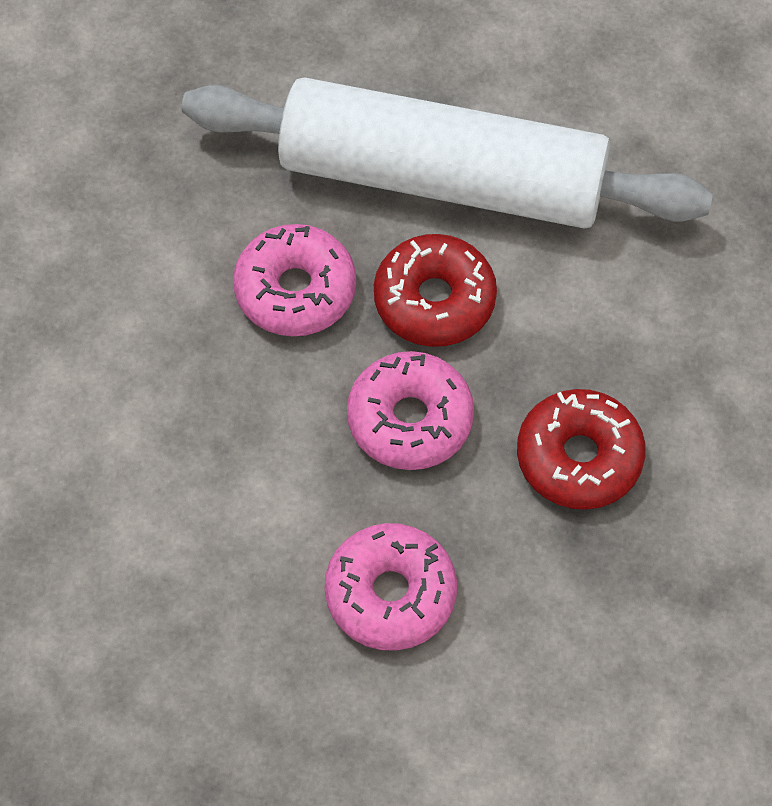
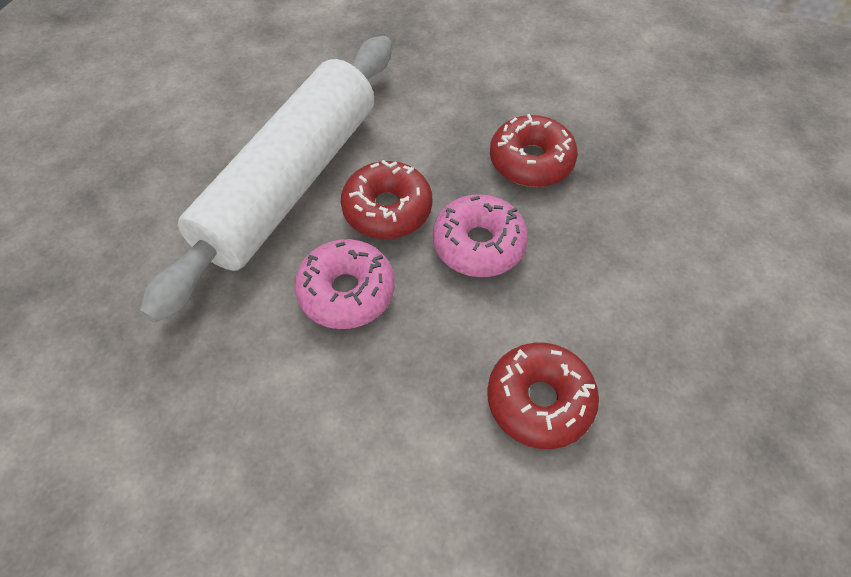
camera: 75 degrees left, 5 degrees down
(205, 528) = (539, 401): none -> red donut
(390, 594) = (615, 286): pink donut -> none

